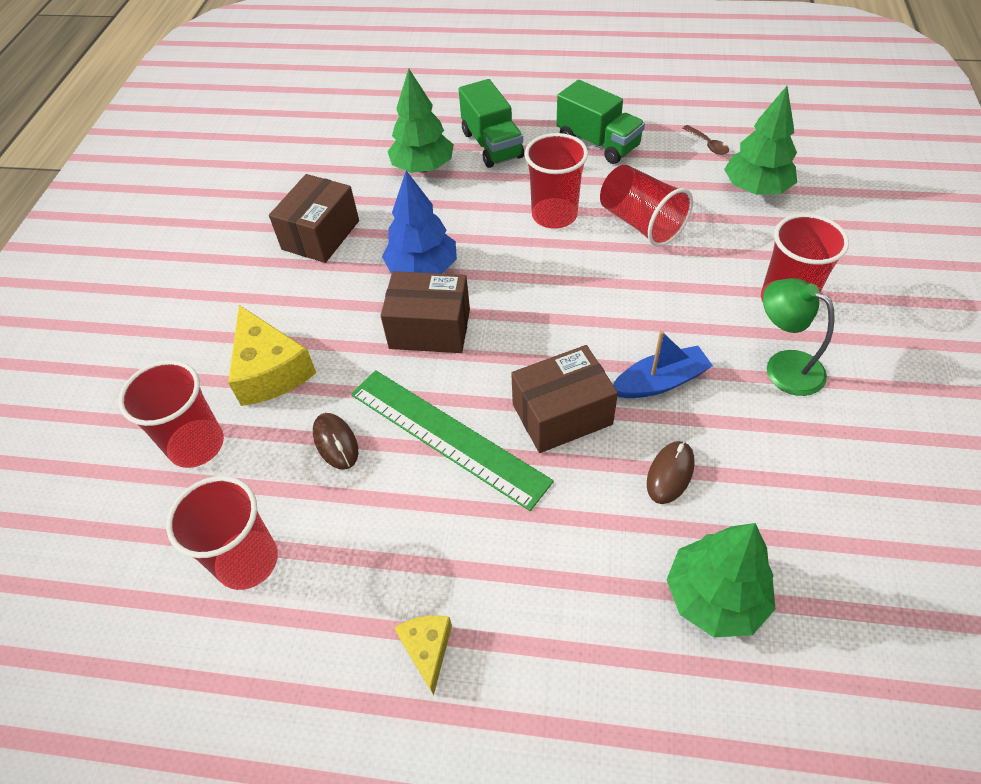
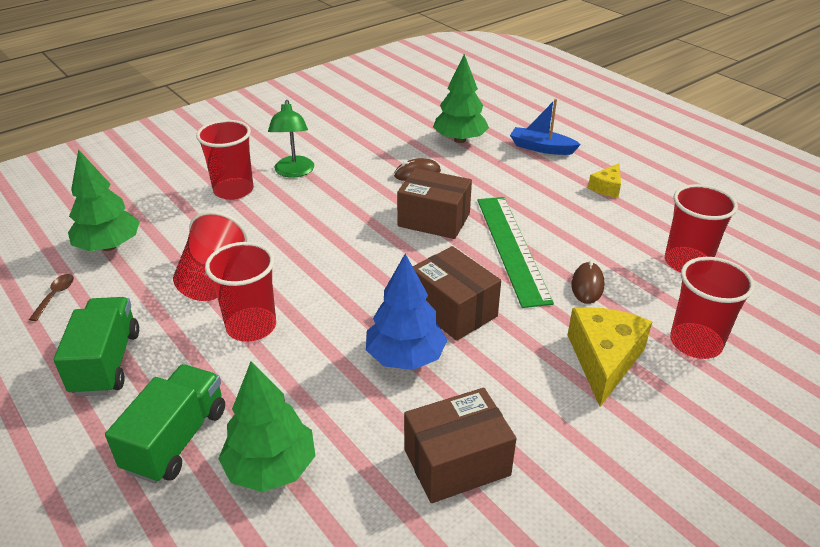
camera: 140 degrees left, 15 degrees down
(660, 382) = (361, 201): blue boat -> blue boat (541, 148)

